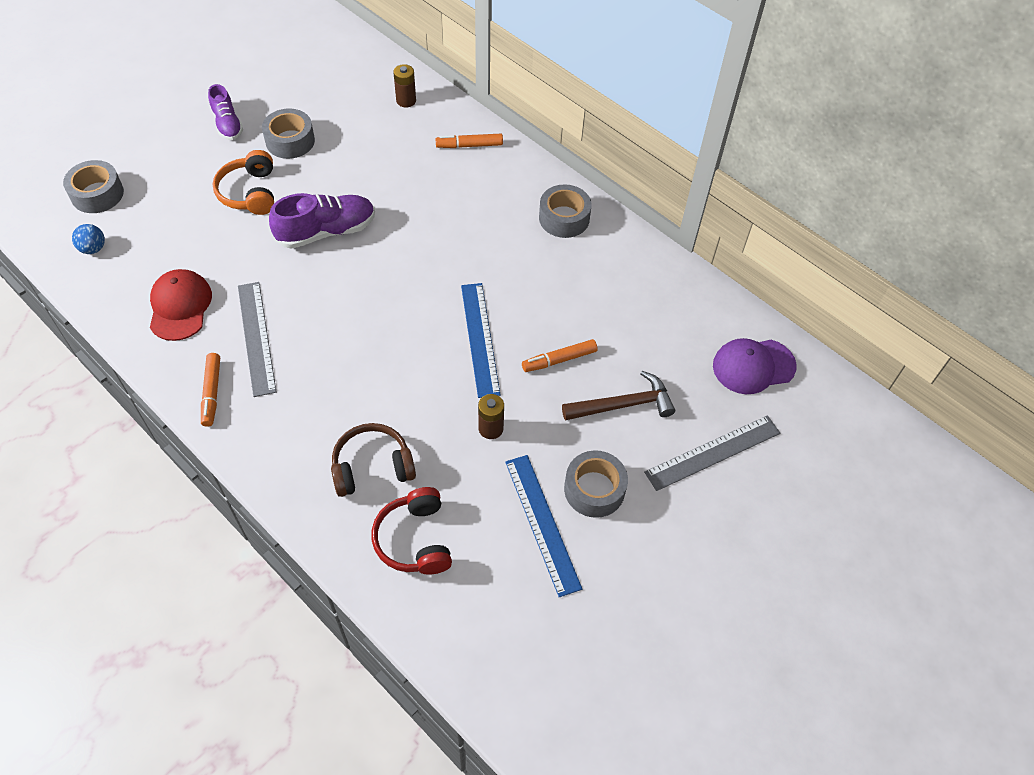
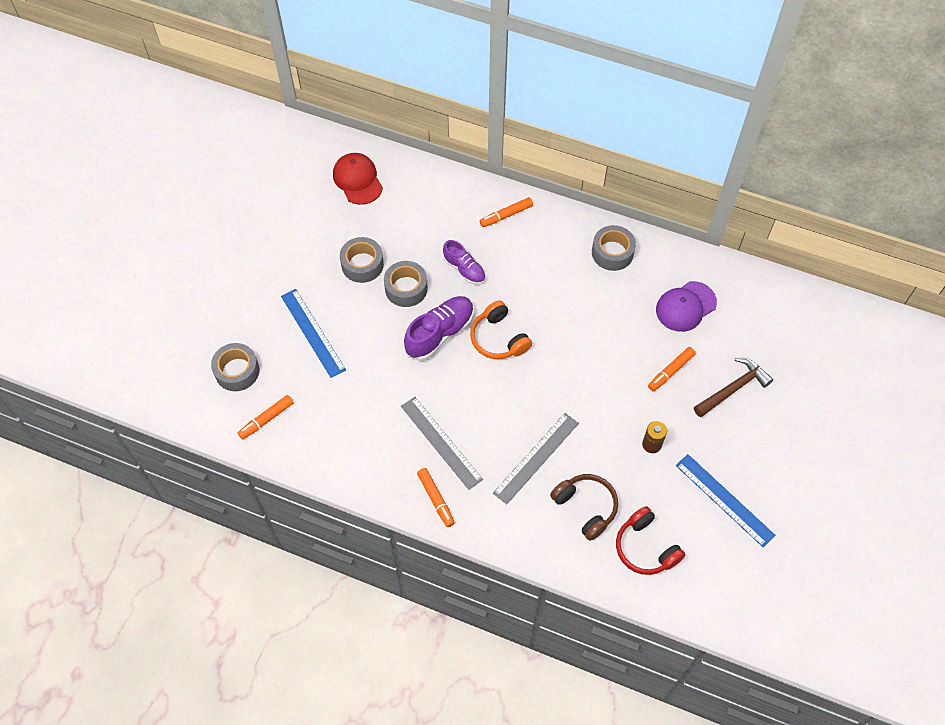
camera: 20 degrees left, 5 degrees up
(93, 248) = (266, 419): blue ball -> orange marker
(180, 306) = (367, 440): red cap -> red cap (357, 180)
(227, 124) = (302, 268): purple shoe -> purple shoe (464, 269)
(250, 193) = (359, 323): orange headphones -> orange headphones (498, 338)
(372, 467) = (586, 507): brown headphones -> brown headphones turned 90 degrees clockwise
(406, 101) = (433, 193): brown battery -> none
(480, 338) = (605, 377): blue ruler -> blue ruler (313, 332)
(594, 489) = (746, 460): grey tape -> grey tape (406, 288)
(713, 452) = (811, 400): grey ruler -> grey ruler (536, 458)
(753, 366) = (806, 322): purple cap -> purple cap (685, 306)

